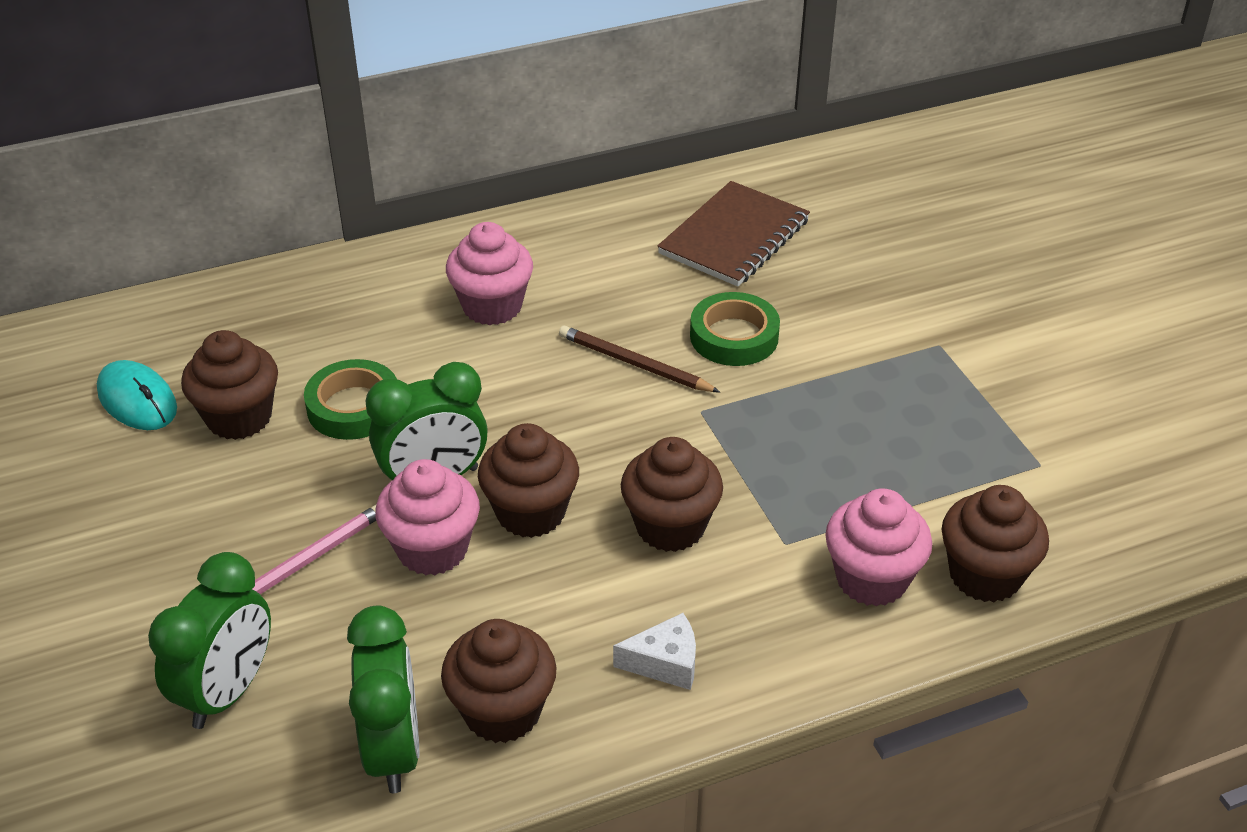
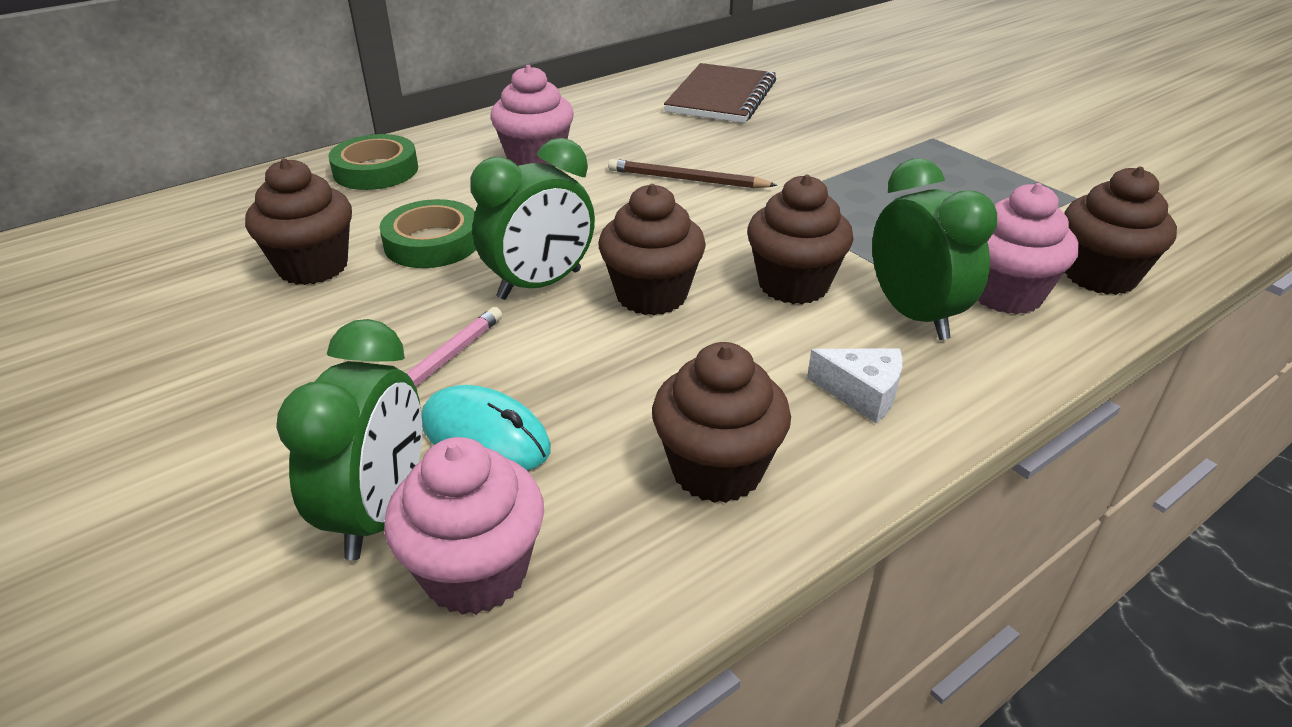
camera: 15 degrees left, 5 degrees down
(137, 400) = (195, 268): turquoise mouse -> turquoise mouse (485, 436)
(393, 750) = (610, 534): green clock -> green clock (914, 315)
(432, 549) = (565, 339): pink cupcake -> pink cupcake (476, 572)
(665, 663) = (862, 393): white cheese -> white cheese turned 45 degrees clockwise
(734, 336) = (762, 152): green tape -> green tape (376, 170)

